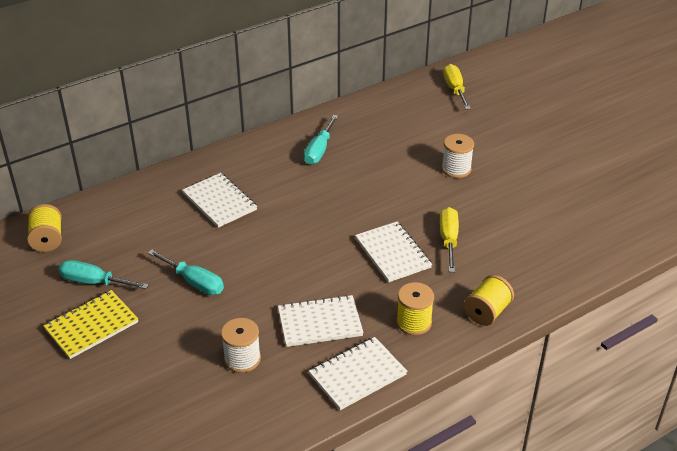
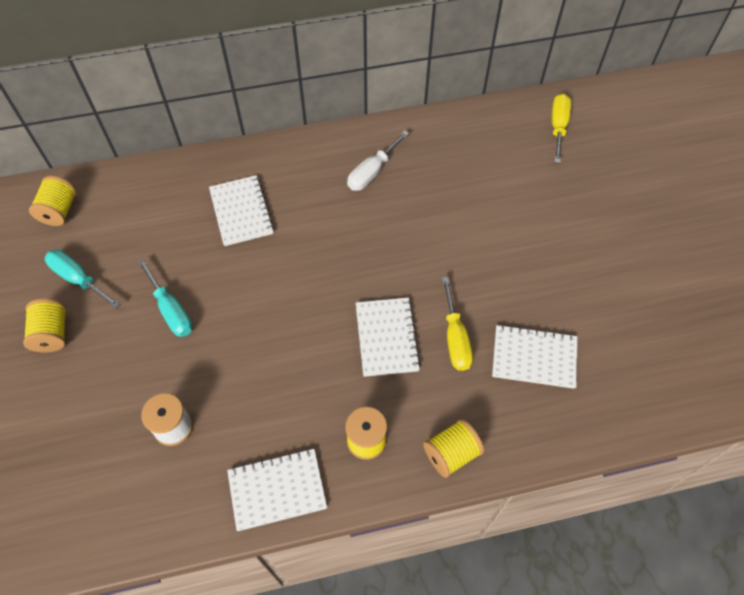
camera: 20 degrees right, 20 degrees up
(91, 326) = (52, 333): yellow notebook -> yellow spool
(319, 150) = (372, 172): turquoise screwdriver -> white screwdriver
(320, 322) = (270, 406): white notebook -> white notebook (534, 357)
(449, 240) = (455, 338): yellow screwdriver -> yellow screwdriver turned 150 degrees clockwise
(456, 169) = (508, 241): white spool -> none

